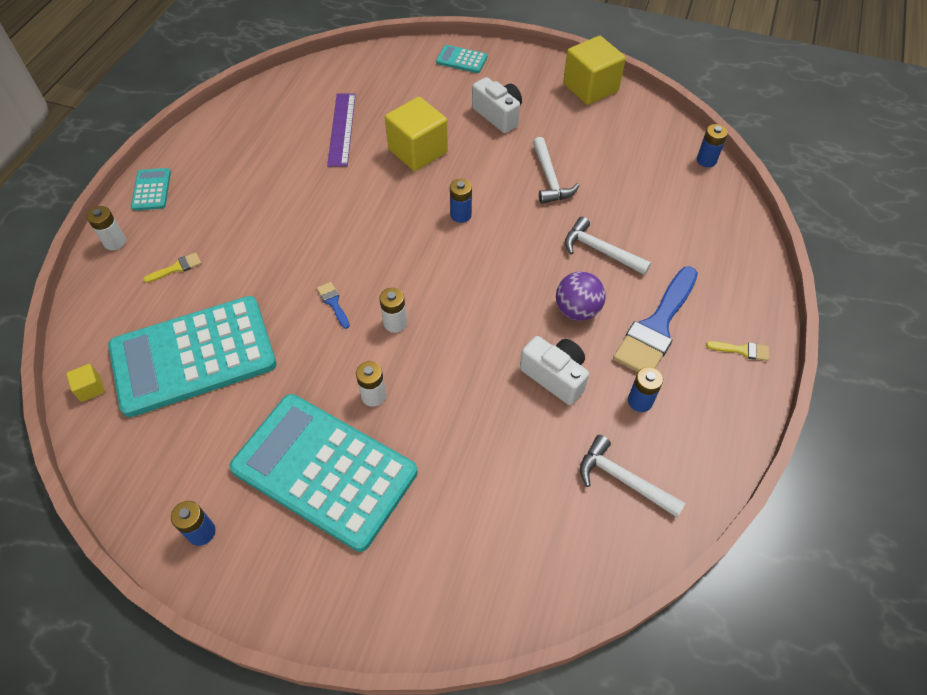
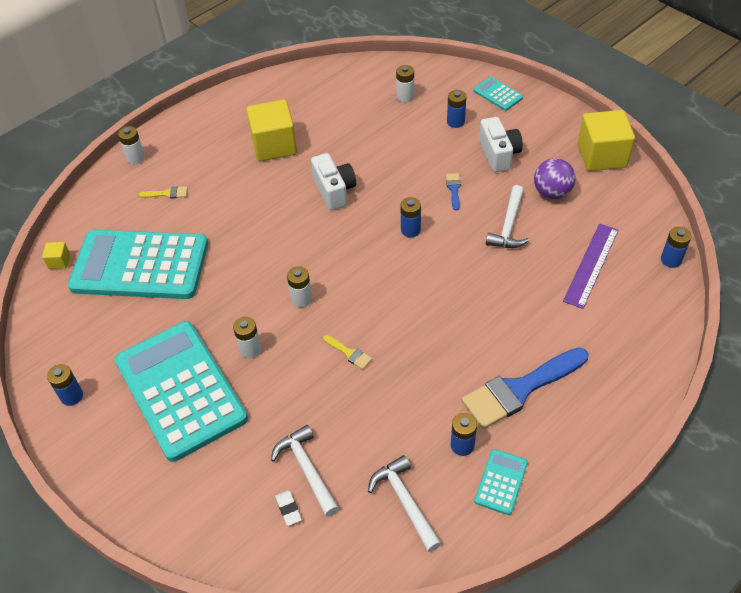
camera: 30 degrees right, 5 degrees down
(151, 190) = (184, 126): turquoise calculator -> turquoise calculator (501, 482)
(333, 303) = (264, 264): blue brush -> blue brush (454, 189)
(342, 129) = (357, 124): purple ruler -> purple ruler (591, 265)
(373, 88) = (405, 97): none -> white battery
(418, 151) = (408, 163): yellow cube -> yellow cube (274, 145)
(438, 97) = (455, 122): none -> blue battery
(517, 541) = (288, 509): none -> white eraser
(555, 376) = (403, 394): white camera -> white camera (334, 190)
(577, 310) = (458, 347): purple ball -> purple ball (552, 193)
(600, 251) = (513, 305): white hammer -> white hammer (307, 469)
(742, 350) = (586, 442): yellow brush -> yellow brush (349, 353)

